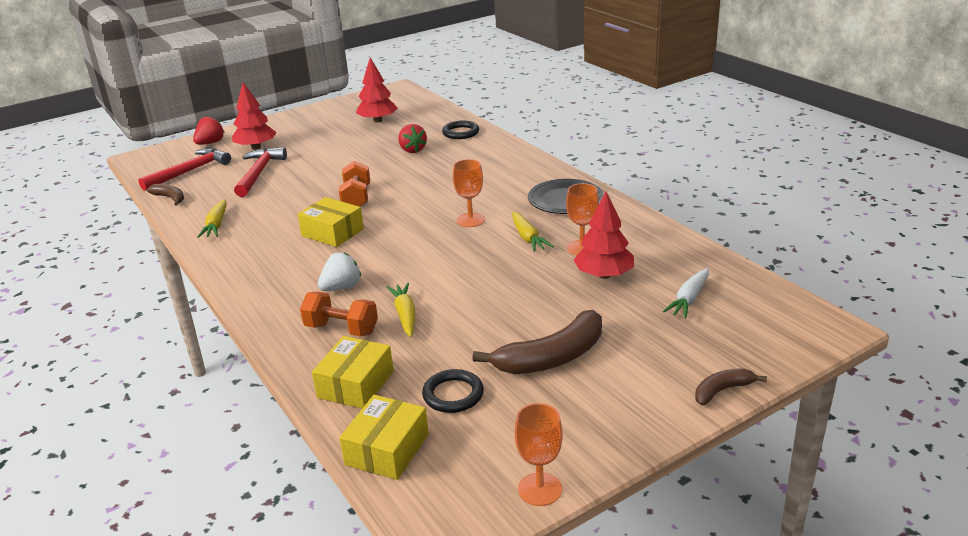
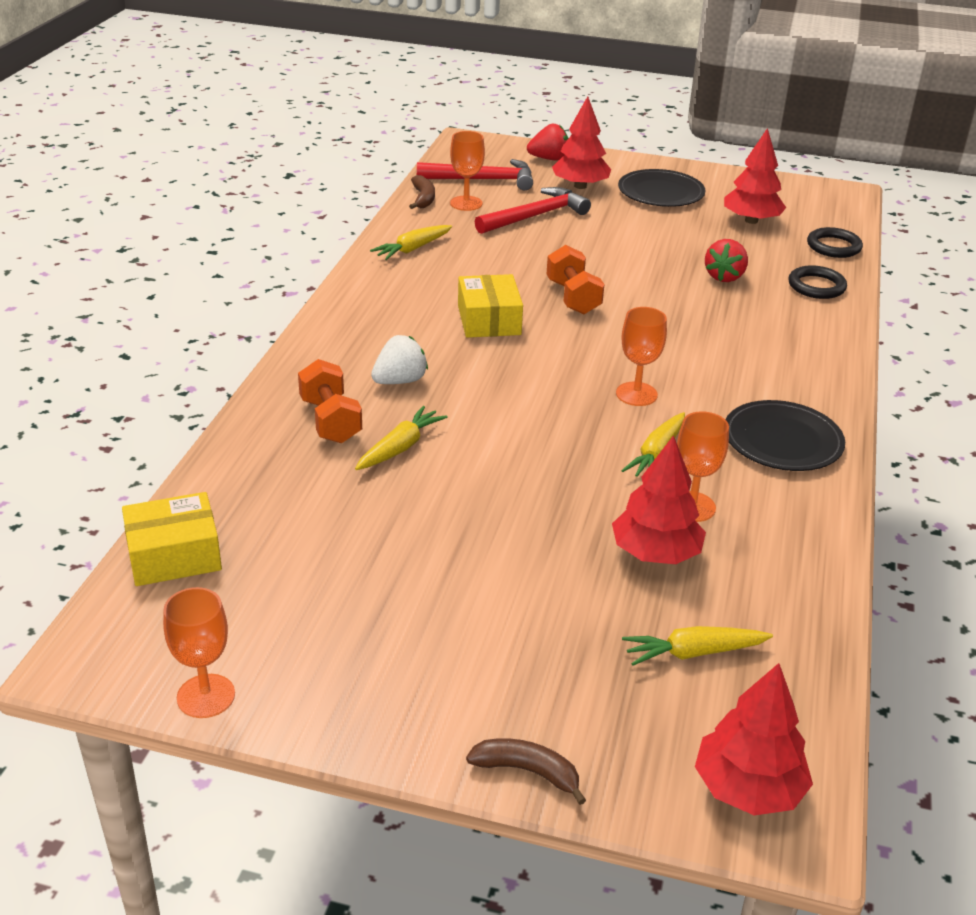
camera: 45 degrees right, 5 degrees up
(203, 187) = (466, 203): none -> orange goblet
(307, 130) = (661, 192): none -> black plate
(341, 287) = (400, 381): white strawberry -> white strawberry turned 45 degrees counterclockwise
(356, 198) = (573, 297): orange dumbbell -> orange dumbbell turned 60 degrees counterclockwise
(356, 384) = (253, 480): yellow box -> none
(453, 394) = (301, 553): black ring -> black ring (833, 246)
(551, 357) = (440, 592): brown banana -> none
(689, 299) = (693, 653): white carrot -> yellow carrot
(795, 328) = (748, 788): none -> red tree

